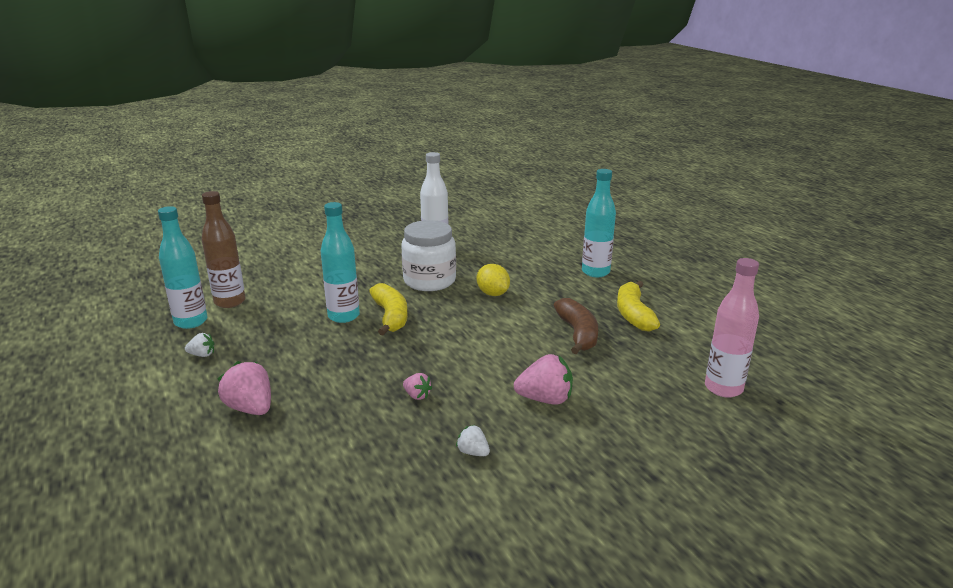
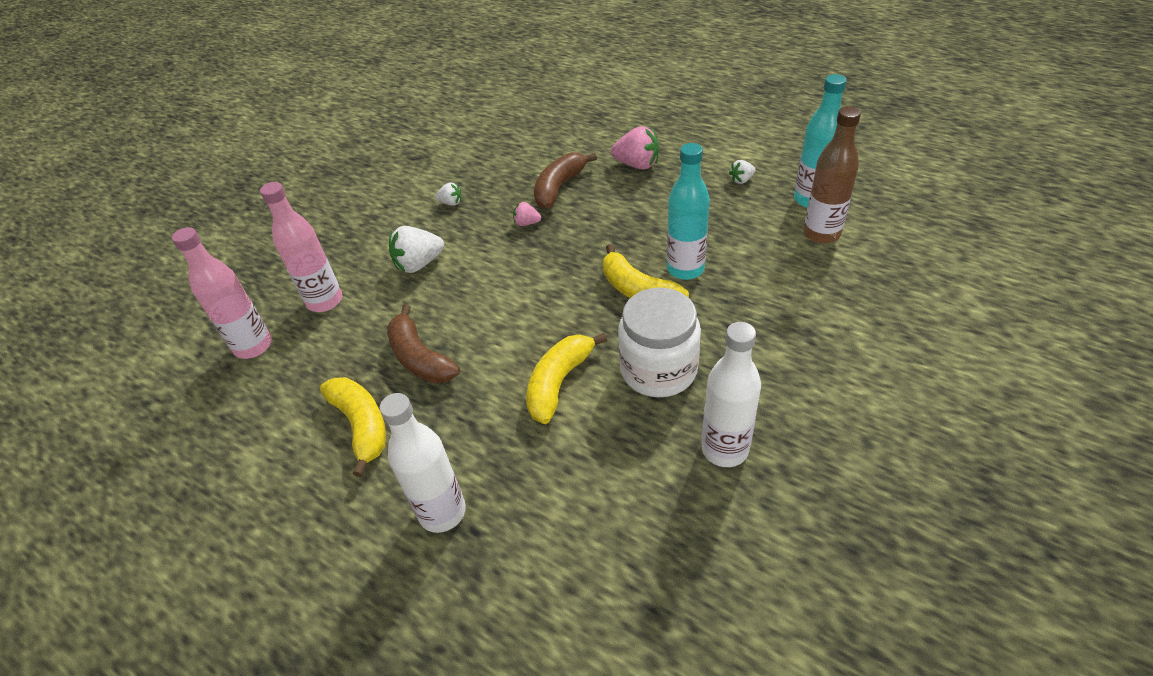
camera: 155 degrees right, 20 degrees up
(349, 418) = (559, 187): none -> brown banana
(493, 294) = (558, 383): yellow lemon -> yellow banana
(545, 399) = (419, 264): pink strawberry -> white strawberry
(595, 272) = (442, 512): turquoise bottle -> white bottle
(650, 401) = (325, 301): none -> pink bottle

